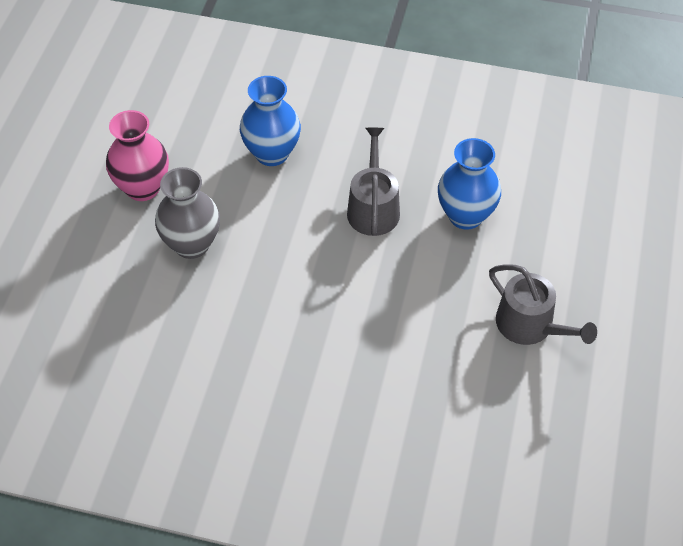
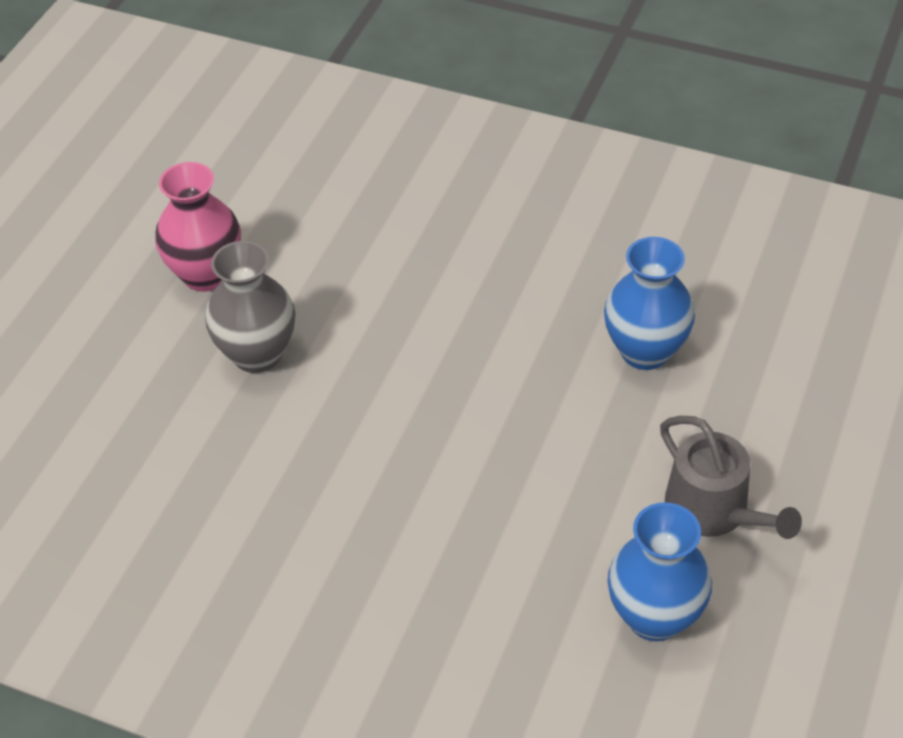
camera: 10 degrees right, 5 degrees down
(272, 153) = (389, 245): blue vase -> blue vase (654, 617)
(373, 208) = (516, 329): grey watering can -> none

